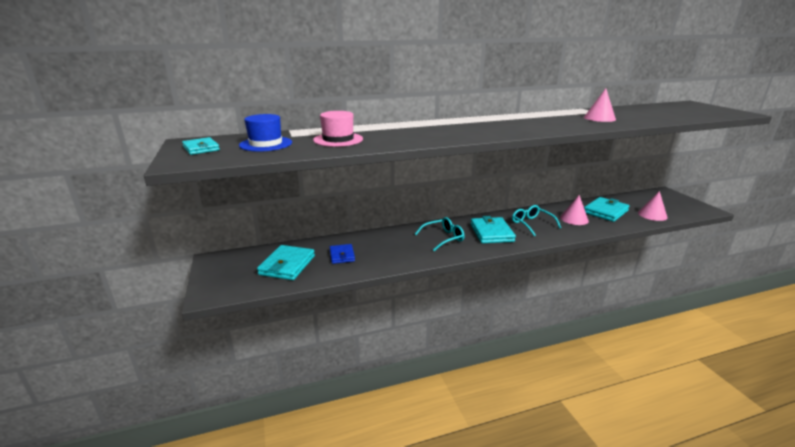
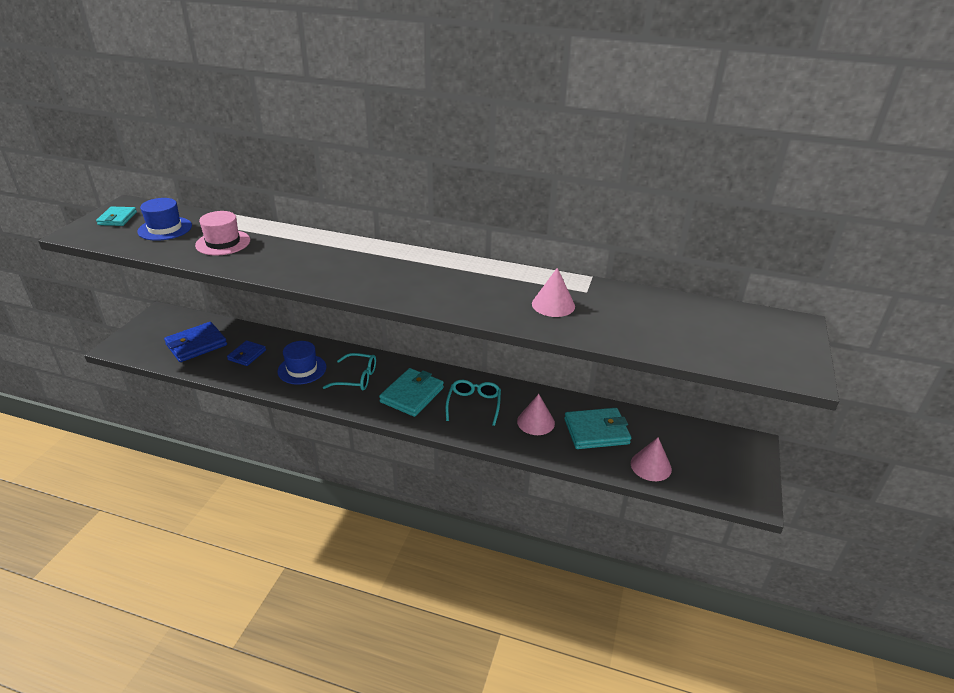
camera: 35 degrees right, 10 degrees up
(287, 265) = (196, 345): turquoise wallet -> blue wallet
(398, 247) = (302, 369): none -> blue hat

